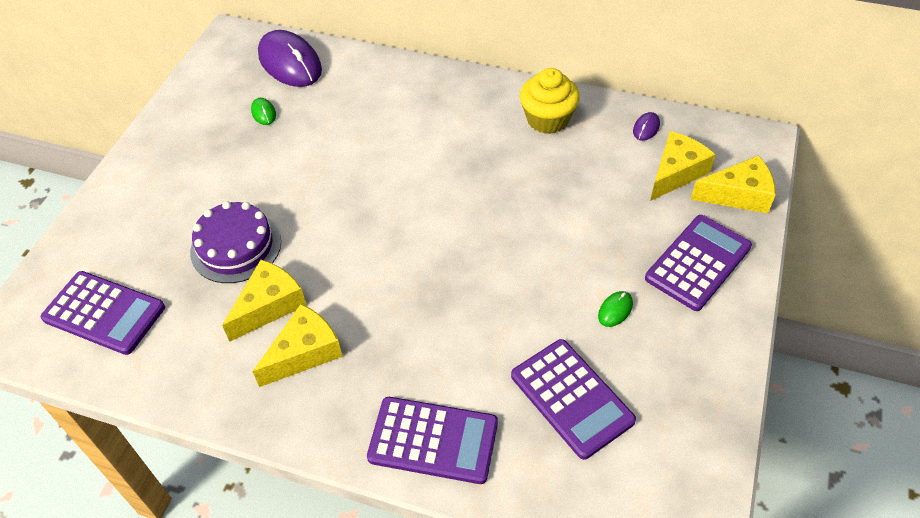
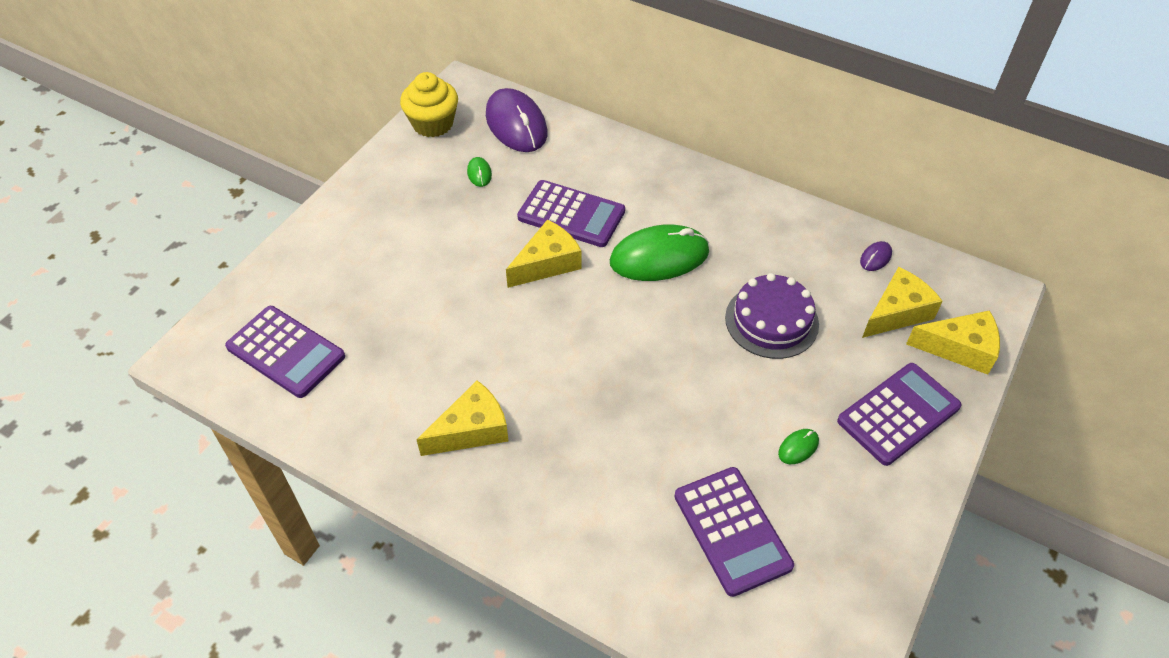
camera: 10 degrees right, 0 degrees up
(236, 246) = (425, 308): purple cake -> purple cake (771, 321)
(269, 306) = (446, 375): yellow cheese -> yellow cheese (547, 263)
(433, 440) = (581, 545): purple calculator -> purple calculator (571, 214)
(450, 161) = (659, 257): none -> green mouse
(547, 119) = (771, 230): yellow cupcake -> yellow cupcake (433, 124)

